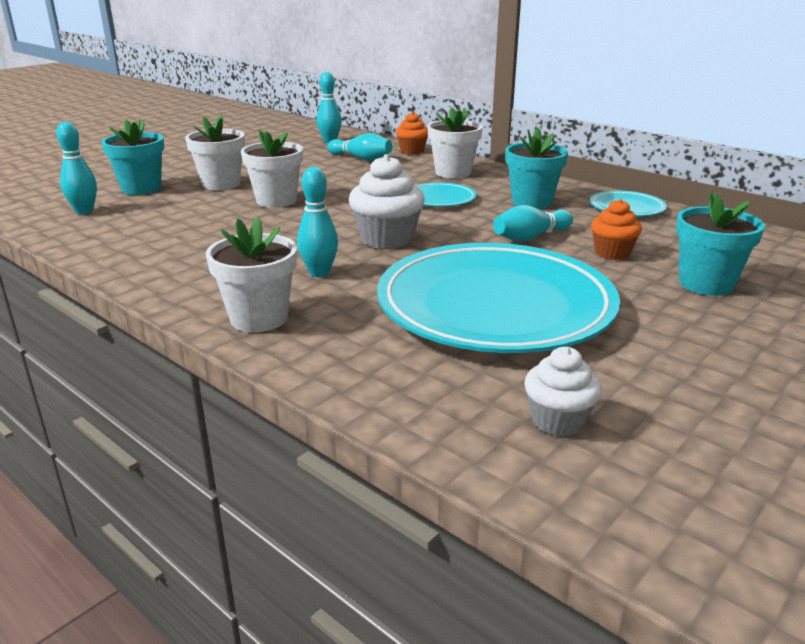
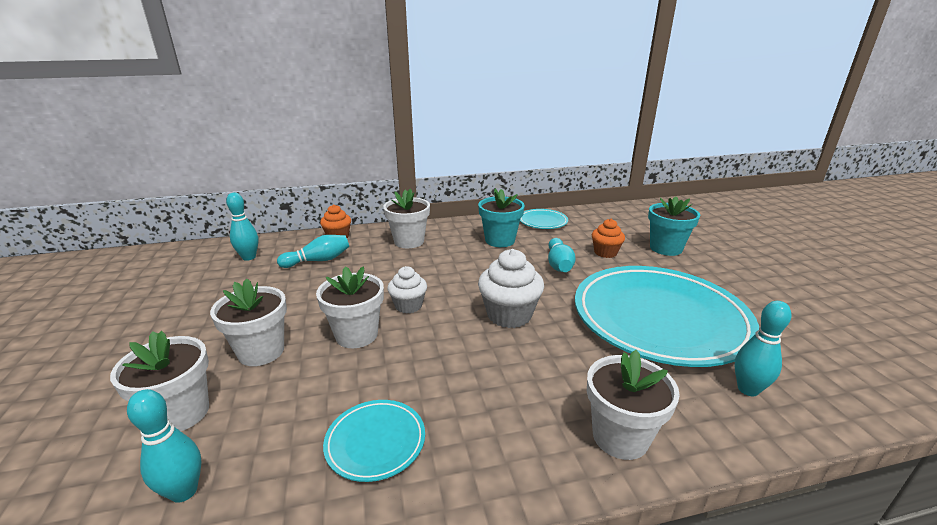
camera: 55 degrees left, 0 degrees up
(141, 188) = (180, 413): turquoise flower pot -> white flower pot
(319, 273) = (548, 370): turquoise bowling pin -> turquoise bowling pin (748, 389)
(440, 199) = (454, 265): turquoise plate -> turquoise plate (375, 442)
(558, 421) = (824, 361): white cupcake -> white cupcake (408, 305)

